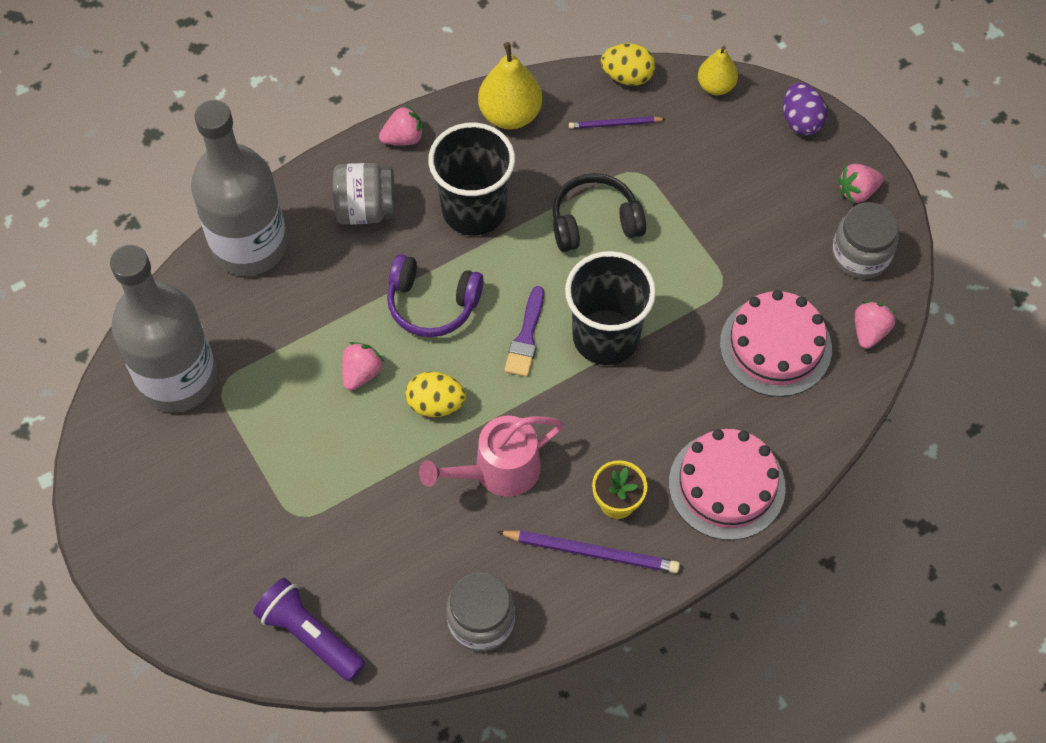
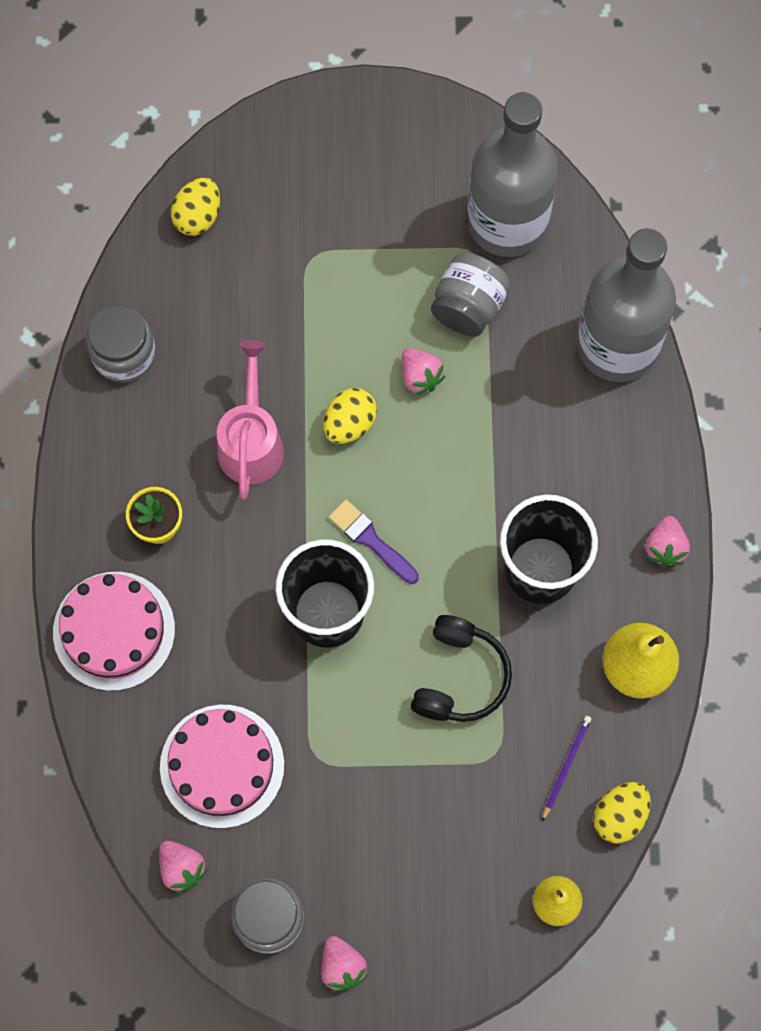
camera: 120 degrees right, 10 degrees up
(309, 636) = (198, 216): purple flashlight -> yellow egg
(366, 209) = (599, 469): grey jar -> grey jar (468, 307)
(432, 304) = (457, 475): purple headphones -> none
(591, 552) = (126, 477): purple pencil -> none
(801, 121) = (460, 965): purple egg -> none
(857, 192) = (342, 966): pink strawberry -> pink strawberry turned 150 degrees clockwise

